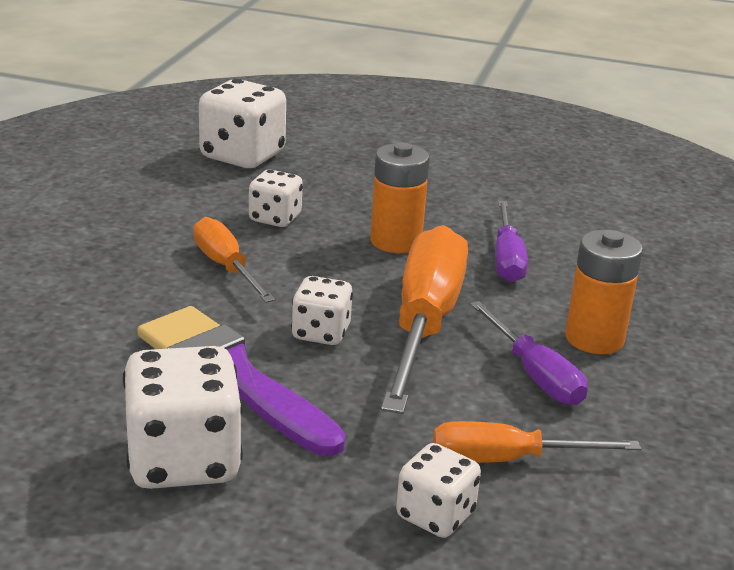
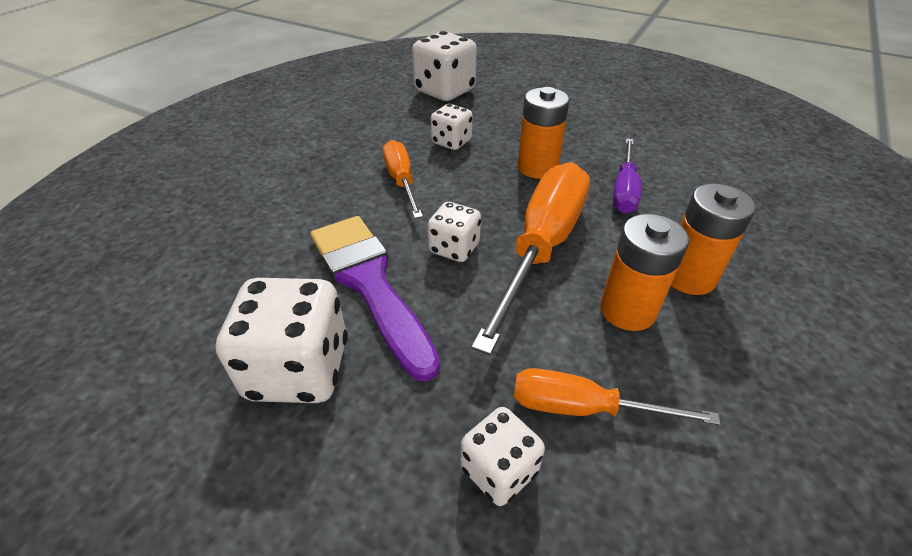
camera: 15 degrees right, 15 degrees up
(534, 374) = (627, 310): purple screwdriver -> orange battery

